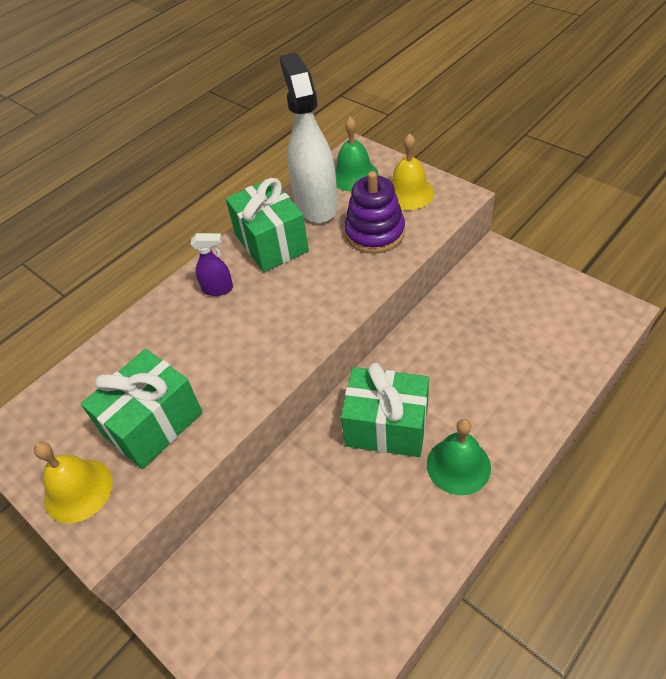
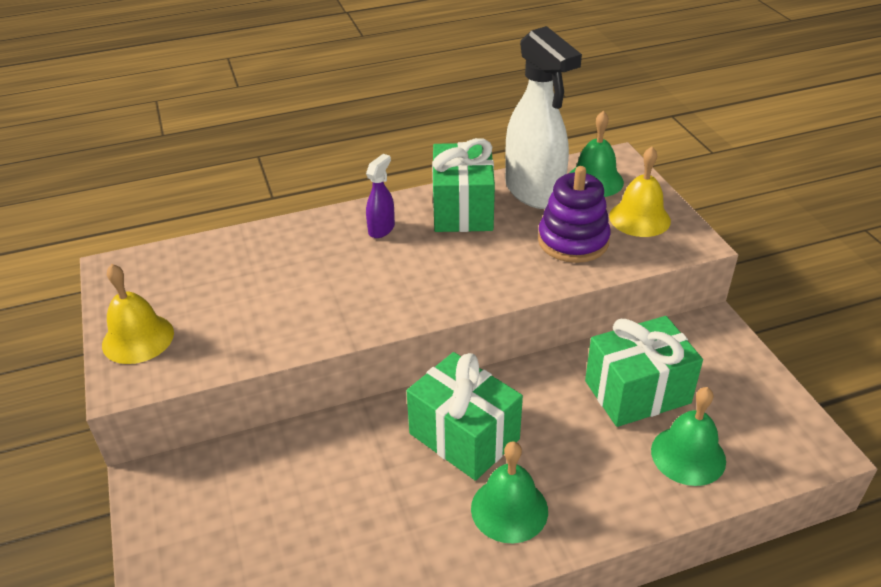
camera: 25 degrees right, 10 degrees down
(153, 424) = (237, 315): green gift -> green gift (637, 392)
(218, 289) = (381, 229): purple spray bottle -> purple spray bottle turned 90 degrees counterclockwise
(316, 204) = (534, 192): white spray bottle -> white spray bottle turned 135 degrees clockwise
(545, 359) = (688, 455): none -> green bell

